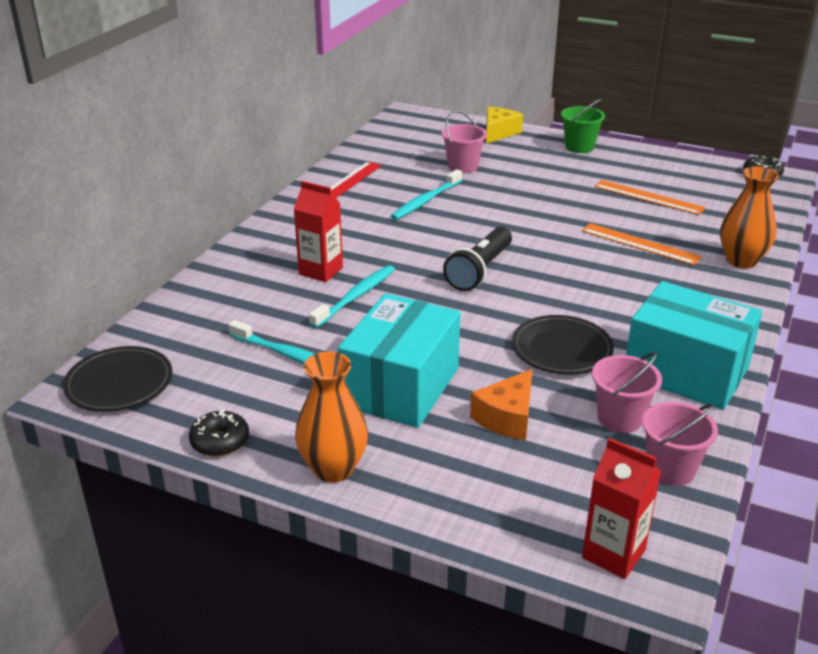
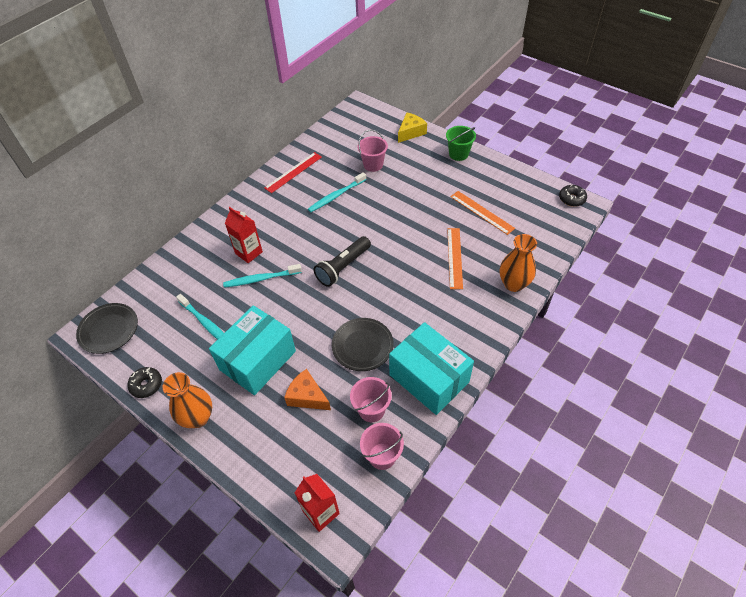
camera: 15 degrees right, 20 degrees up
(356, 297) = (261, 279): turquoise toothbrush -> turquoise toothbrush turned 150 degrees counterclockwise
(507, 417) = (307, 396): orange cheese -> orange cheese turned 75 degrees clockwise
(640, 244) = (455, 257): orange ruler -> orange ruler turned 45 degrees clockwise

